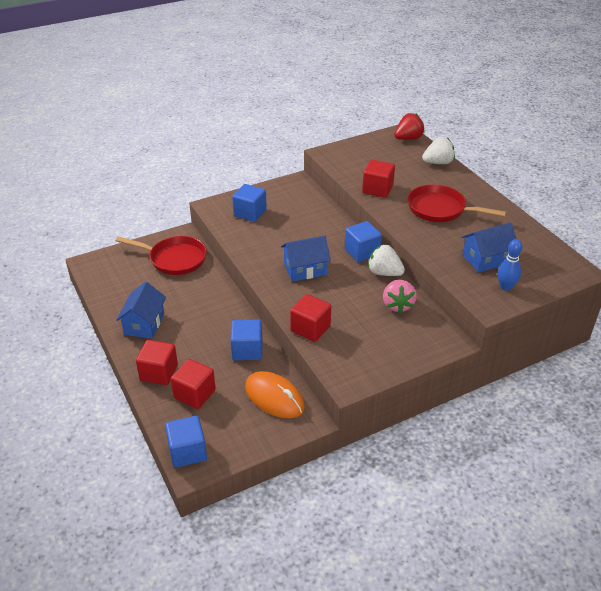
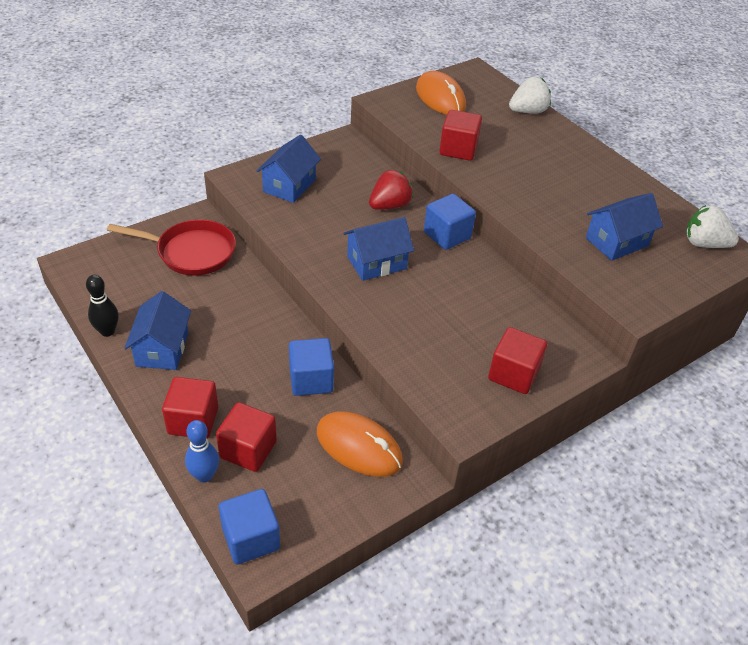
camera: 10 degrees left, 5 degrees up
(107, 310) = (107, 331): none -> black bowling pin
(250, 213) = (289, 185): blue cube -> blue house
(310, 329) = (398, 348): red cube -> red cube (513, 374)
(371, 151) = (440, 97): none -> orange mouse
(384, 273) = (481, 263): white strawberry -> white strawberry (704, 244)
(397, 305) = (507, 308): pink strawberry -> none
(408, 138) = (483, 79): red strawberry -> red strawberry (389, 206)
(440, 209) = (543, 174): red pan -> none
(505, 287) = (649, 279): blue bowling pin -> blue bowling pin (204, 475)

